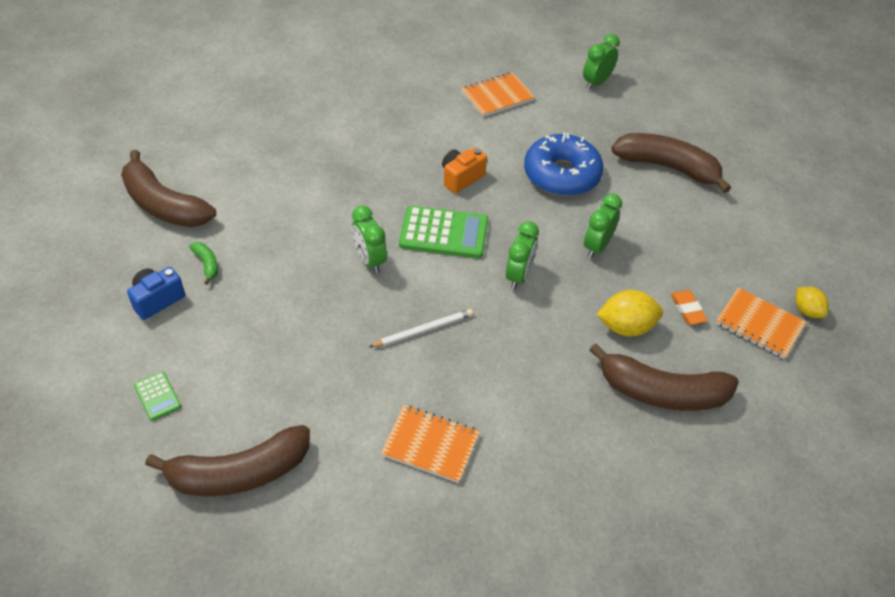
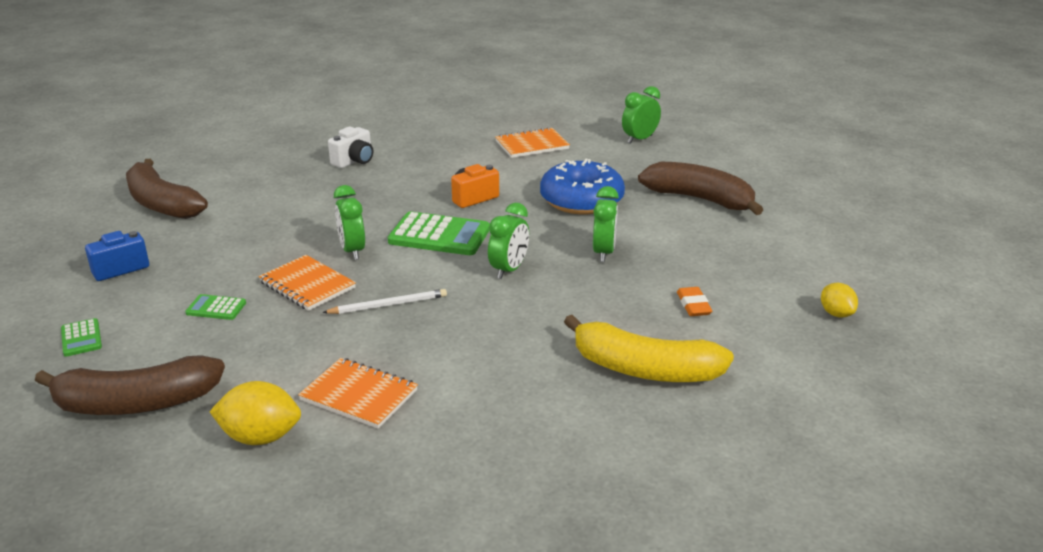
camera: 10 degrees right, 20 degrees down
(207, 264) = (183, 246): green banana -> none
(268, 347) = (216, 308): none -> green calculator
(332, 130) = (354, 161): none -> white camera
(597, 246) = (603, 252): green clock -> green clock turned 150 degrees clockwise
(626, 327) = (617, 315): yellow lemon -> yellow lemon (260, 437)
(661, 392) = (644, 369): brown banana -> yellow banana
(759, 324) = (776, 321): orange notebook -> orange notebook (307, 285)

